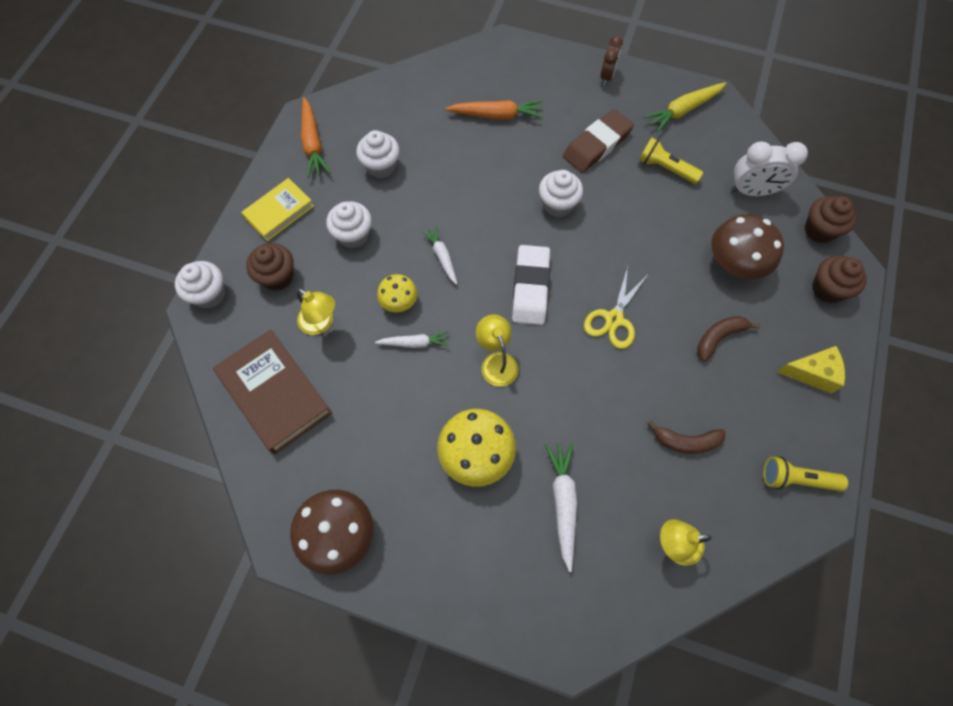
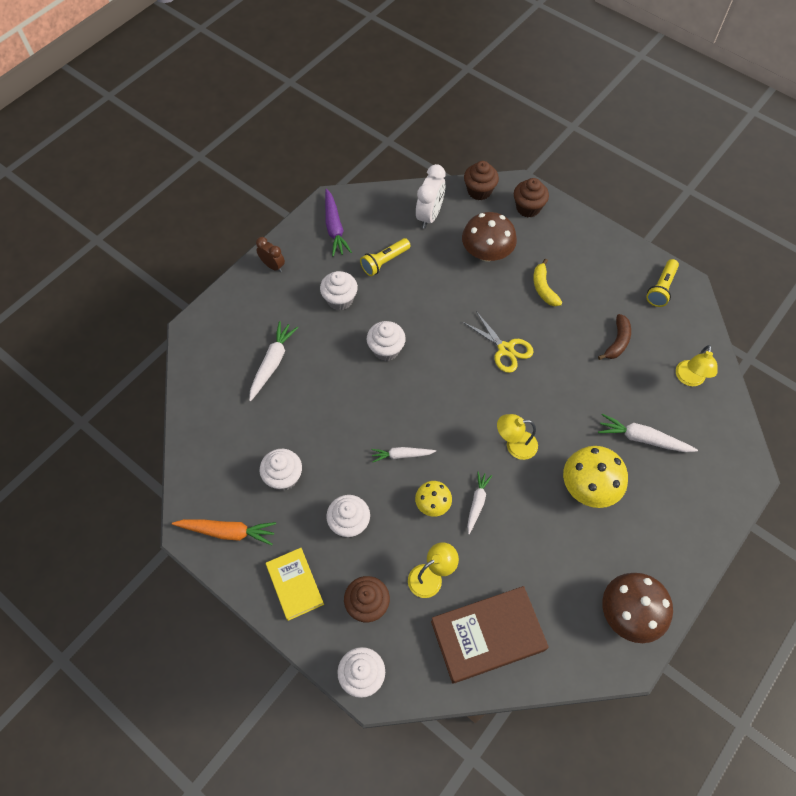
camera: 70 degrees left, 5 degrees down
(496, 115) = (272, 363): orange carrot -> white carrot
(531, 287) = (457, 397): white eraser -> none
(597, 145) = (340, 299): brown eraser -> white cupcake
(683, 110) = (334, 228): yellow carrot -> purple carrot
(719, 337) = (543, 288): brown banana -> yellow banana
(812, 373) = (588, 245): yellow cheese -> none

